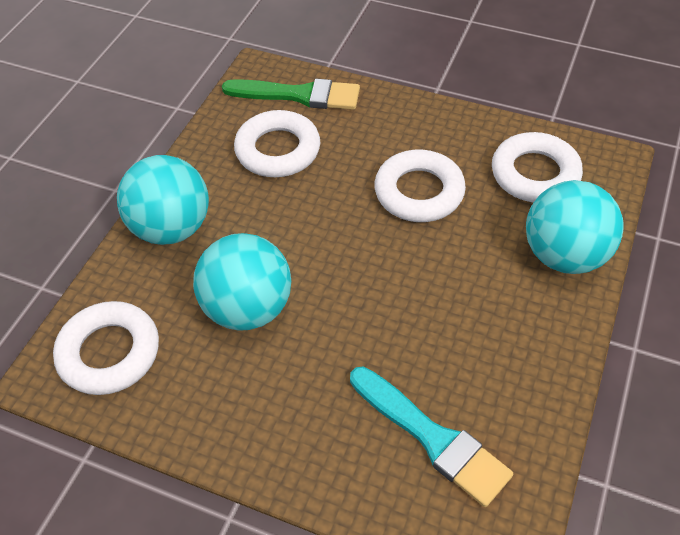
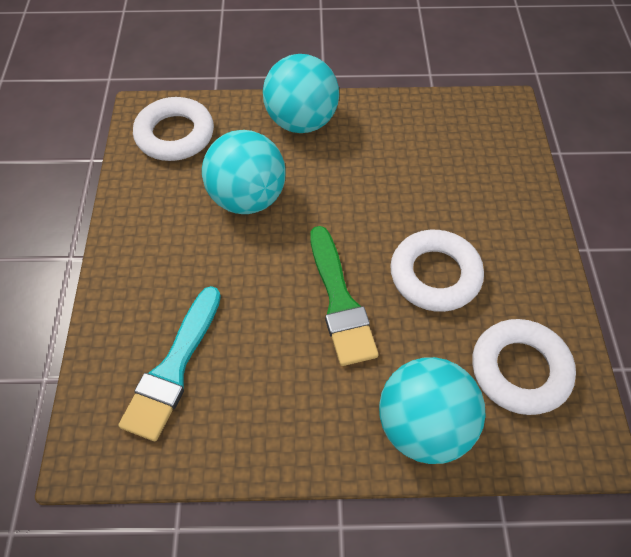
camera: 65 degrees right, 5 degrees up
(278, 150) = (422, 154): white ring -> none
(299, 95) = (497, 144): green brush -> green brush (340, 301)

